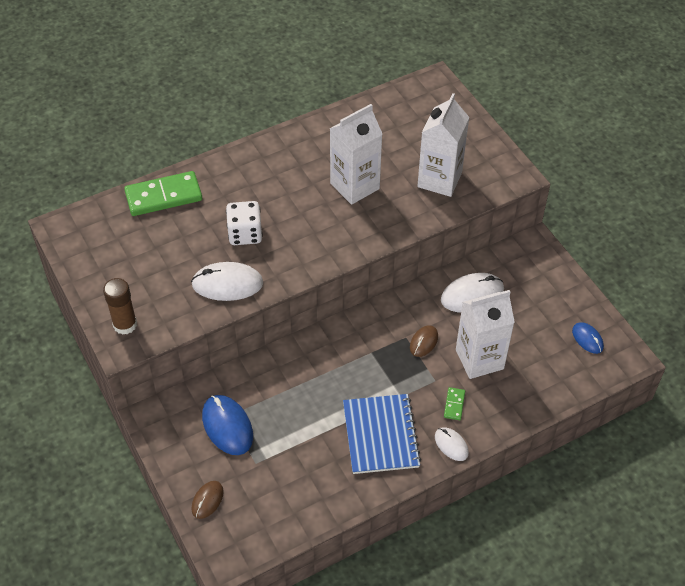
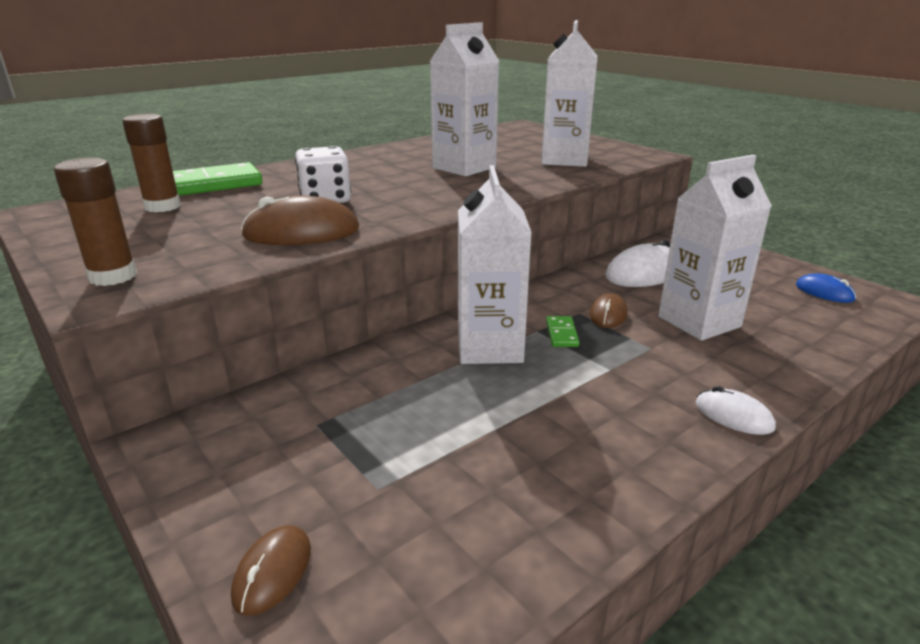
camera: 10 degrees left, 25 degrees down
(138, 230) = (162, 207): none -> brown glue stick
(227, 284) = (301, 232): white mouse -> brown mouse
(227, 426) = (313, 439): blue mouse -> none
(336, 365) = (489, 347): none -> white carton
(380, 435) = (604, 418): blue notebook -> none
(454, 404) = (700, 369): green domino -> green domino (561, 334)

